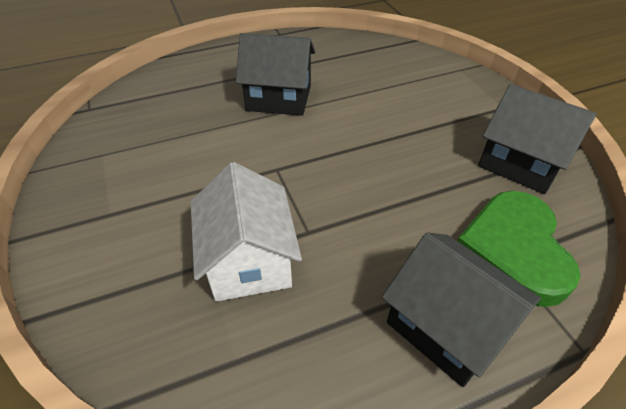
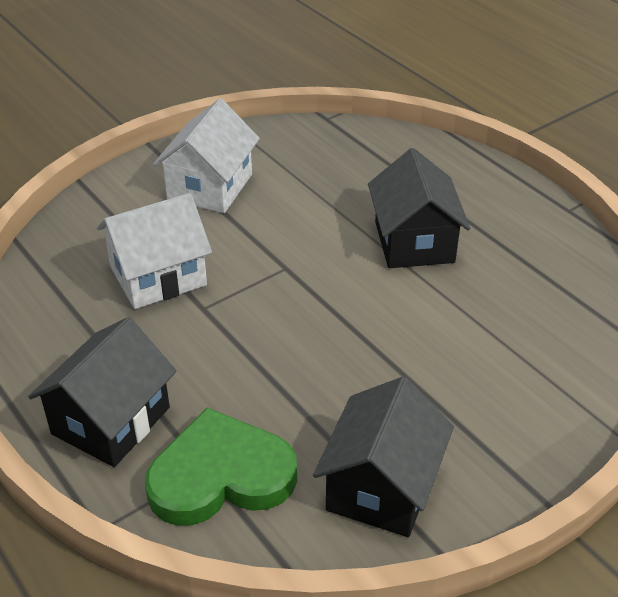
camera: 75 degrees right, 5 degrees down
(131, 200) = (210, 187): none -> white house

